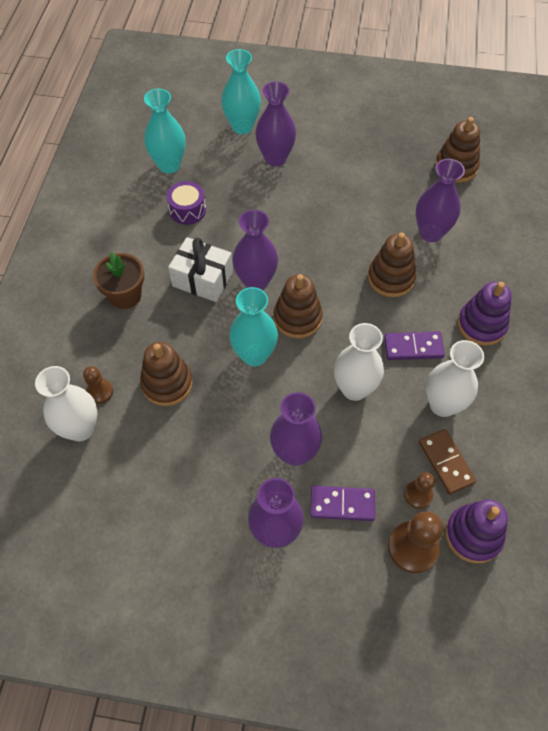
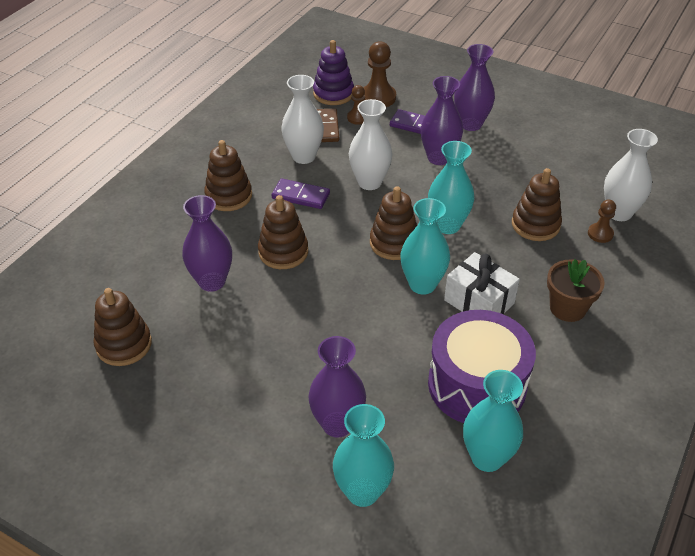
camera: 160 degrees left, 15 degrees down
(187, 210) = (477, 385): purple drum -> purple drum, size x2.05
(256, 282) = (422, 284): purple vase -> turquoise vase
(481, 325) = (228, 196): purple stacking toy -> brown stacking toy

